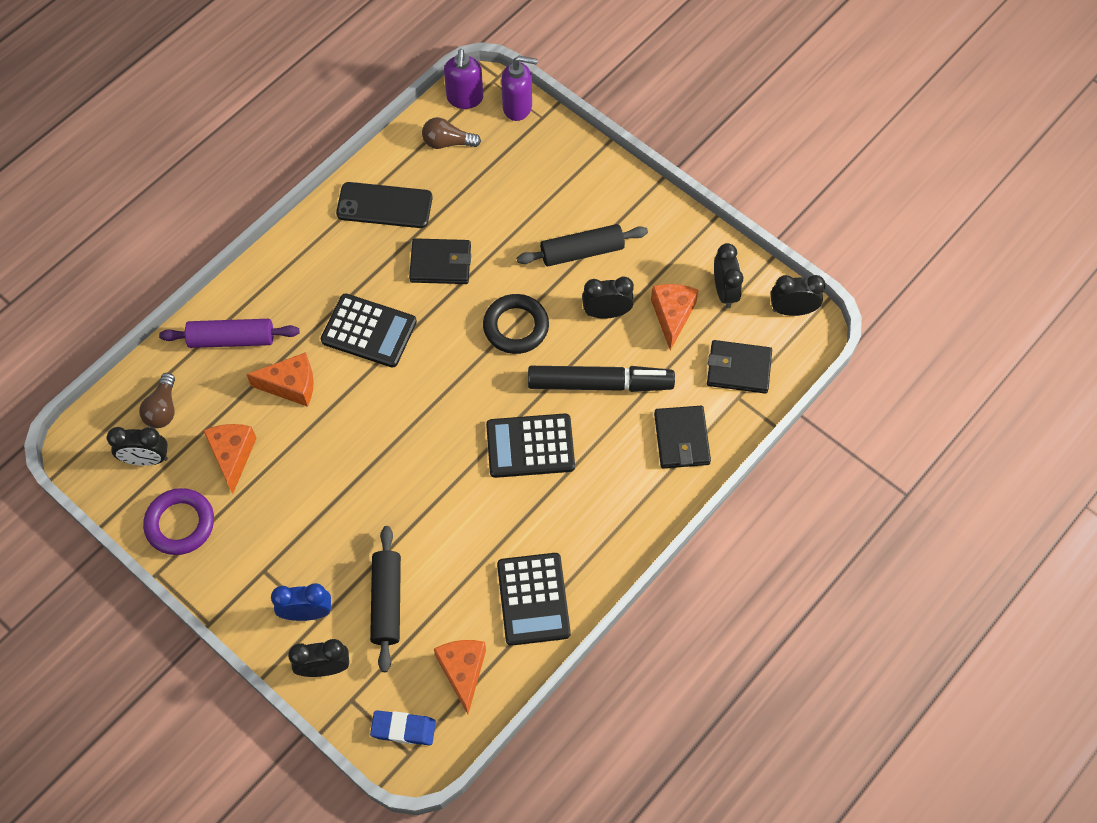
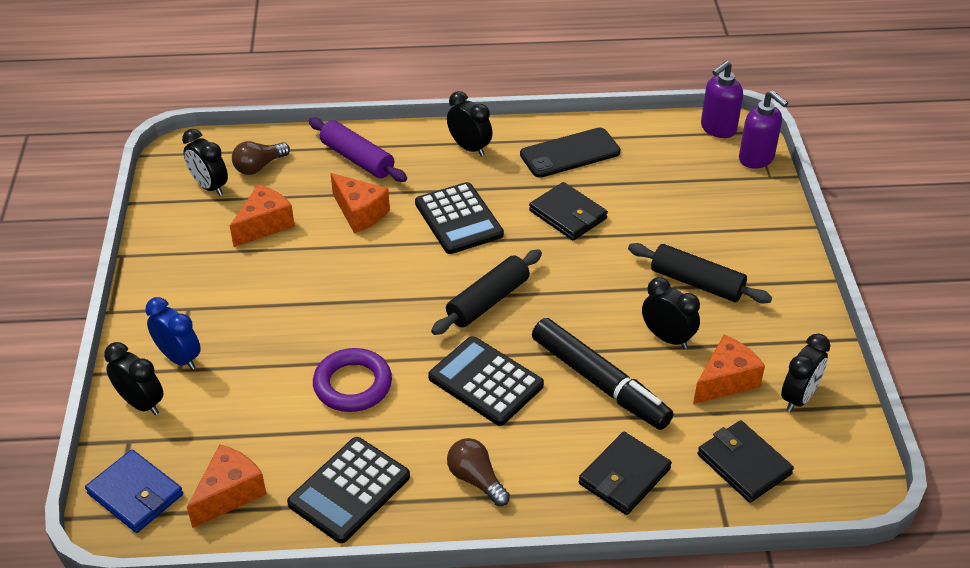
camera: 45 degrees right, 20 degrees down
(180, 524) = (177, 238): purple ring -> purple ring (352, 385)
(384, 206) = (570, 153): black phone -> black phone turned 75 degrees counterclockwise
(387, 602) = (241, 398): black rolling pin -> black rolling pin (488, 301)
(403, 729) = (135, 494): blue eraser -> blue wallet
(447, 142) = (669, 146): brown light bulb -> brown light bulb (476, 480)
(516, 327) = (576, 294): black ring -> none
(792, 310) = (852, 458): black clock -> black clock (469, 148)

